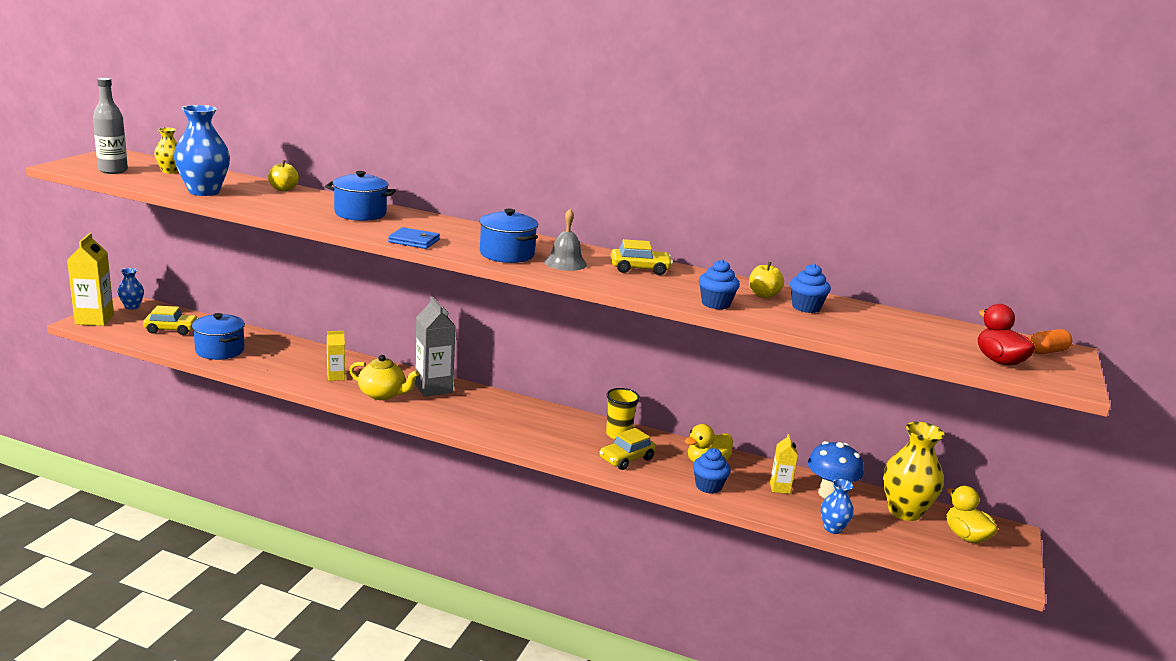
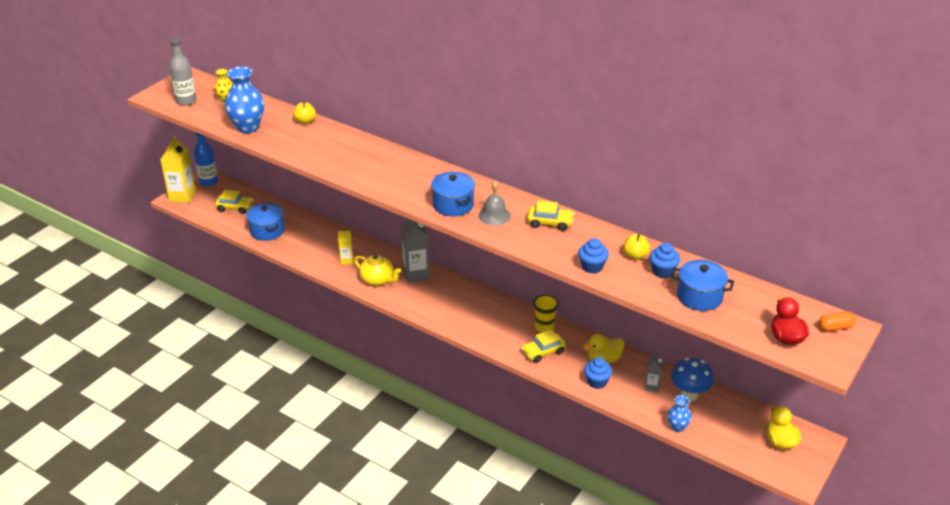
camera: 15 degrees right, 15 degrees up
(132, 306) = (208, 182): blue vase -> blue bottle
(360, 213) = (356, 153): blue pot -> blue pot (699, 297)
(414, 241) = (388, 189): blue wallet -> none
(779, 488) = (652, 387): yellow carton -> grey carton
(904, 511) = (742, 415): yellow vase -> none

